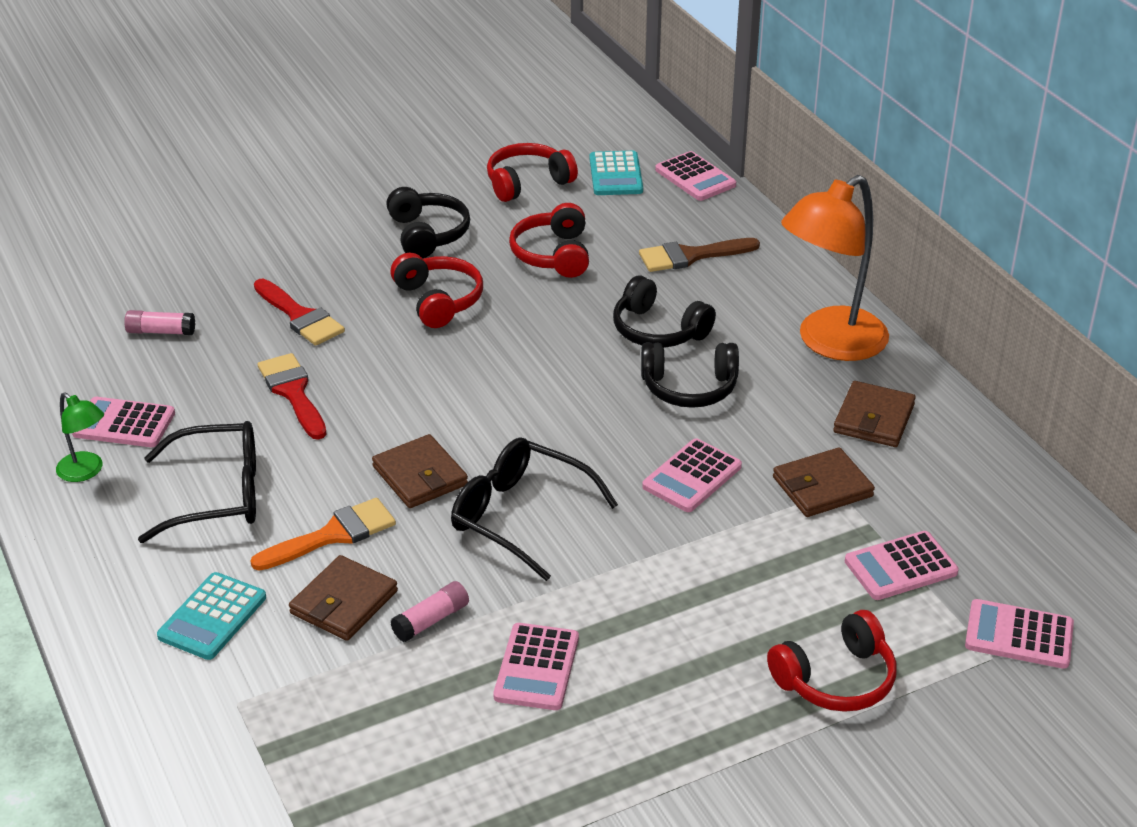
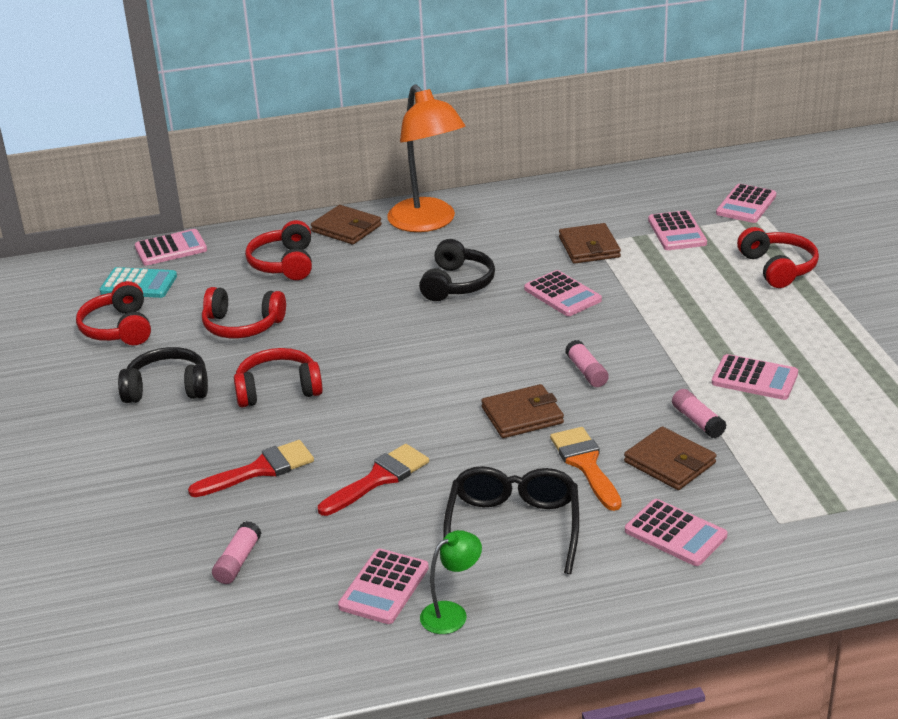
camera: 75 degrees left, 5 degrees down
(212, 617) = (675, 534): turquoise calculator -> pink calculator
(293, 392) = (379, 478): red brush -> red brush turned 150 degrees clockwise
(519, 516) = (586, 372): black glasses -> pink glue stick
(658, 330) = (377, 289): black headphones -> none
(690, 256) = (284, 264): brown brush -> red headphones
(874, 418) = (522, 219): brown wallet -> brown wallet (346, 228)

